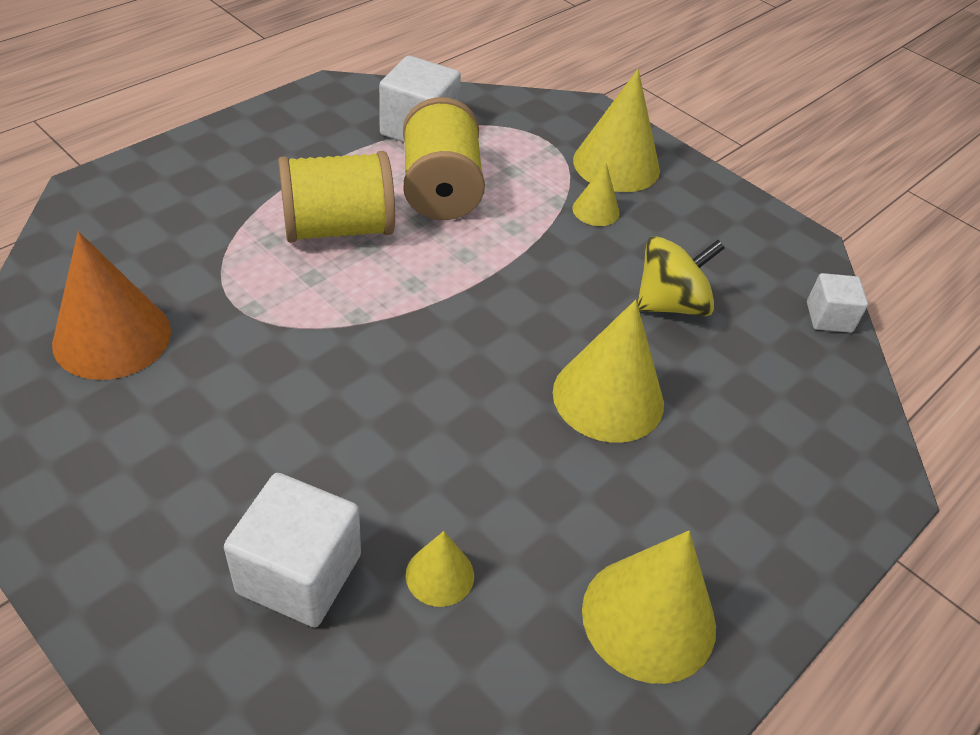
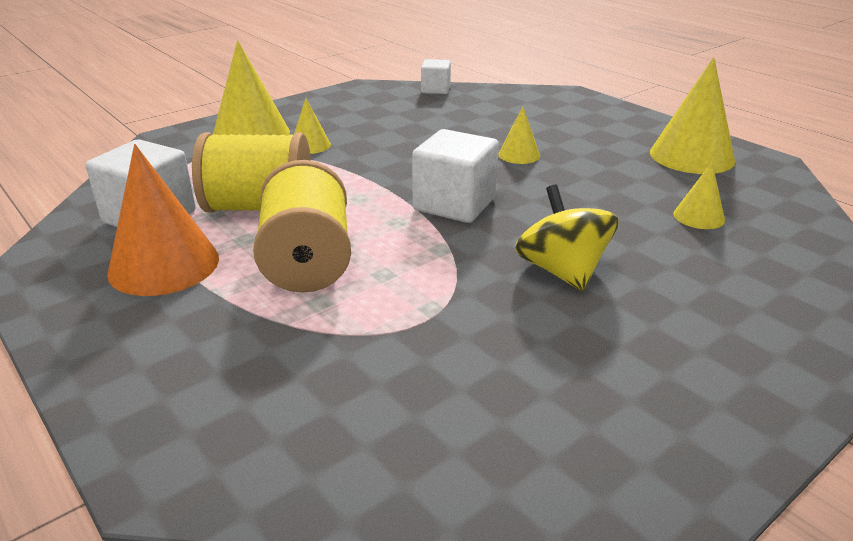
camera: 80 degrees left, 15 degrees down
(112, 337) = (481, 407): orange cone -> orange cone (164, 265)
(299, 573) = (730, 271): white cube -> white cube (454, 204)
(608, 397) = (519, 155): yellow cone -> yellow cone, size x0.51
(670, 304) = (423, 129): yellow spinning top -> yellow spinning top (562, 271)

